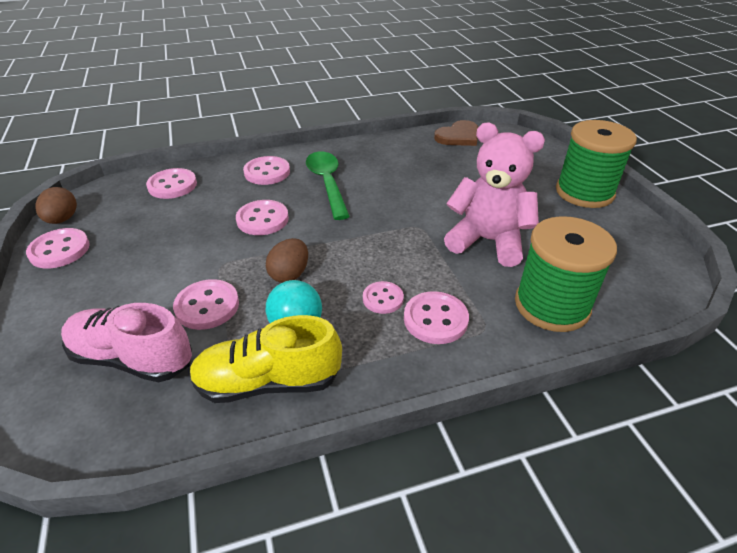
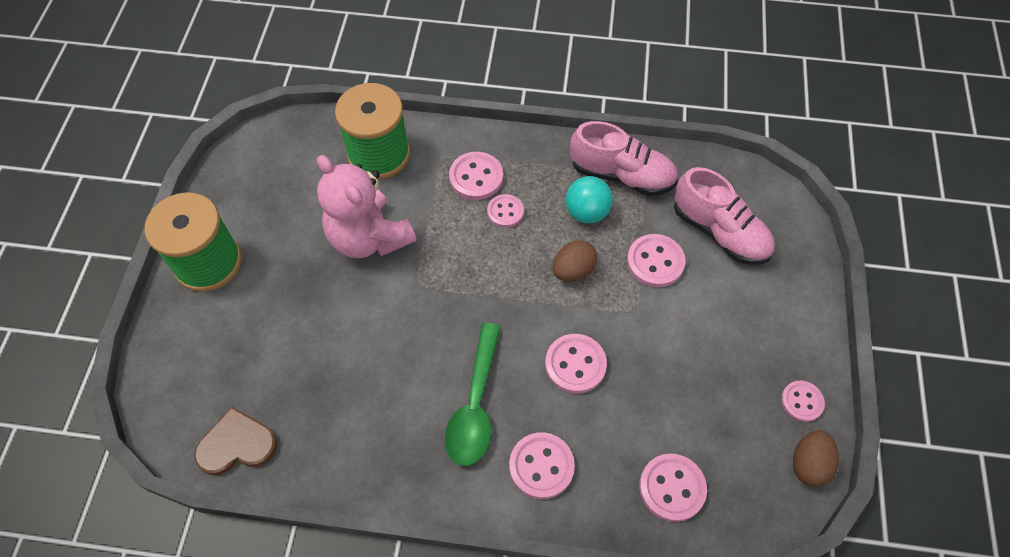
camera: 155 degrees left, 20 degrees up
(59, 250) = (801, 402): pink button -> pink button, size x0.66
(268, 382) = (622, 175): yellow shoe -> pink shoe

